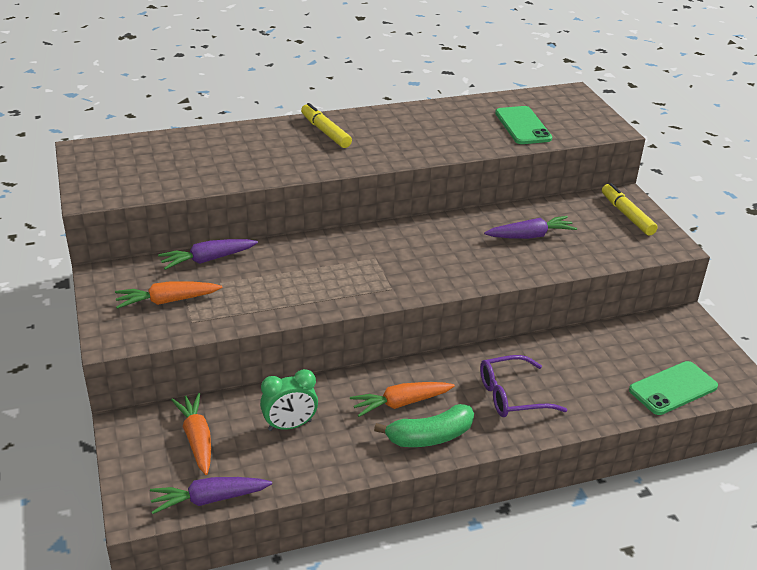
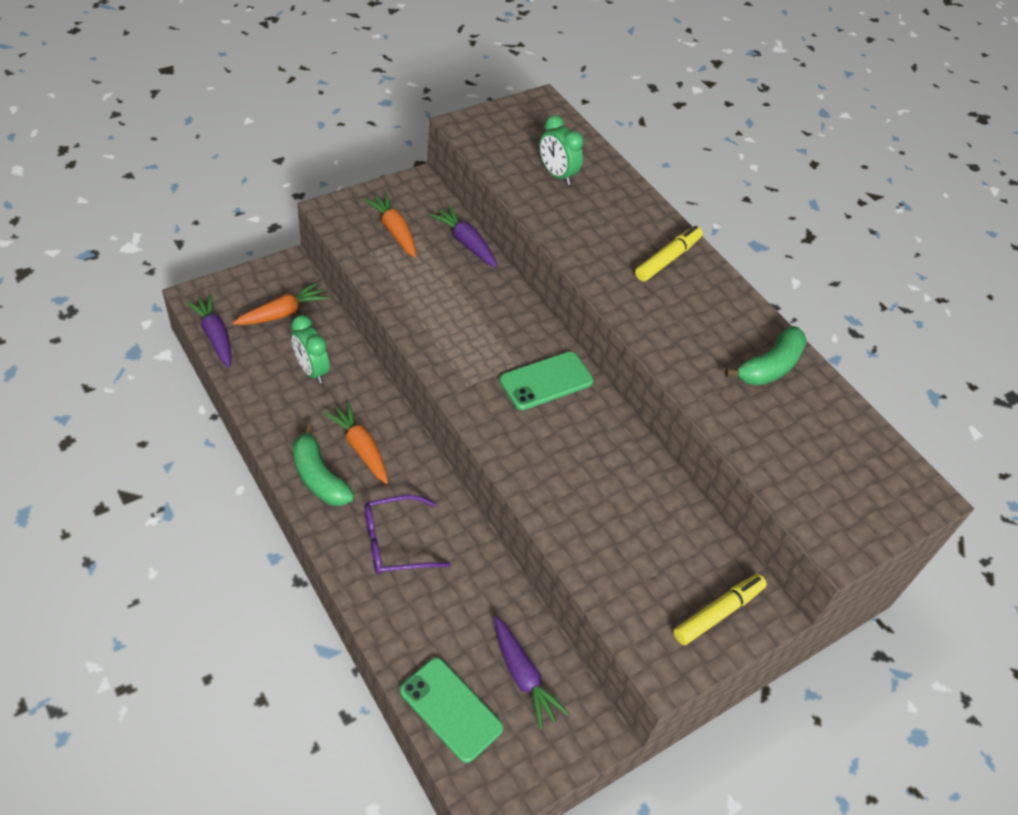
camera: 70 degrees right, 15 degrees up
(194, 161) = (557, 175): none -> green clock
(452, 117) = (769, 367): none -> green banana
(512, 395) = (396, 542): purple glasses -> purple glasses turned 75 degrees counterclockwise
(523, 126) = (788, 441): green phone -> green phone (546, 381)
(530, 236) = (619, 504): purple carrot -> purple carrot (522, 676)

